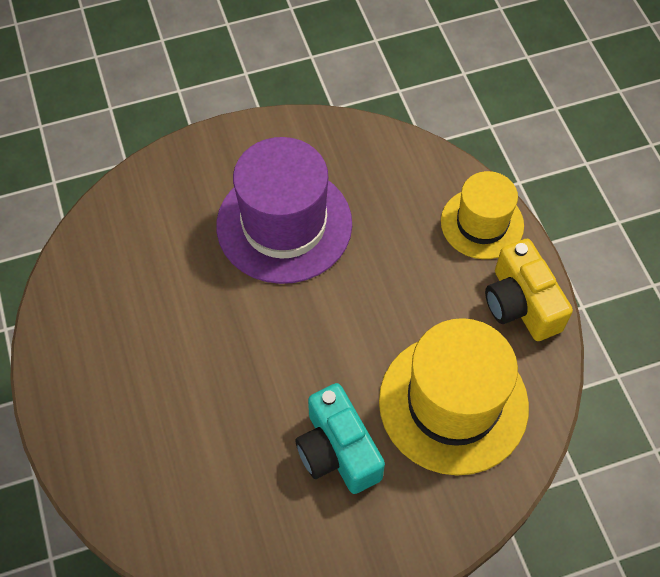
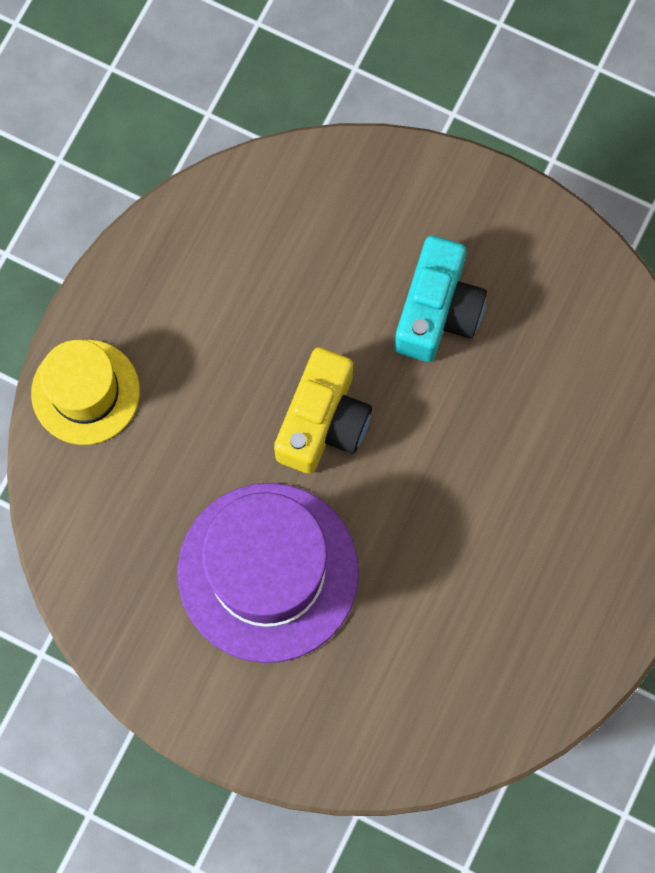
camera: 135 degrees left, 15 degrees up
(453, 403) = (300, 258): yellow hat -> none
(521, 304) = (143, 285): yellow camera -> yellow camera (323, 421)

